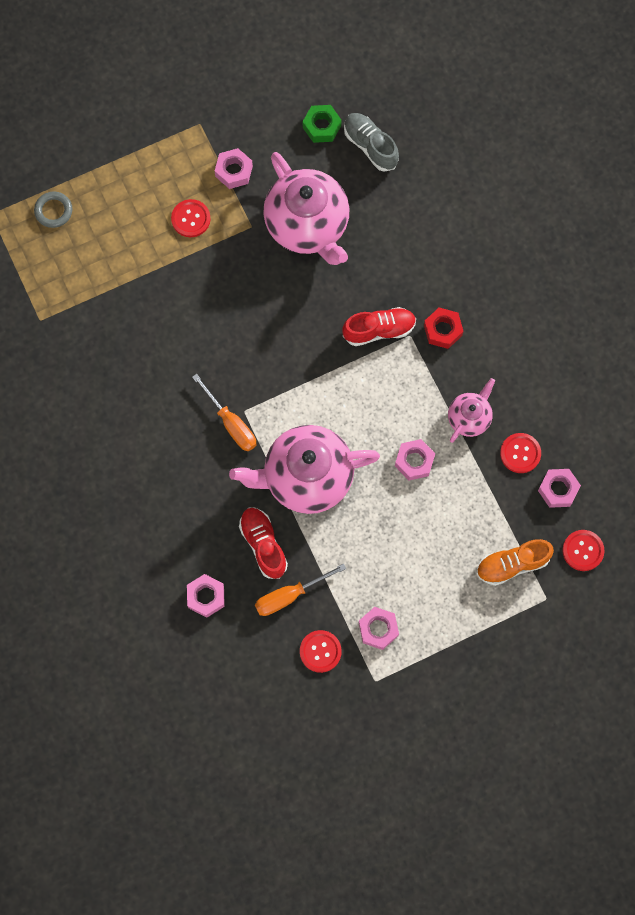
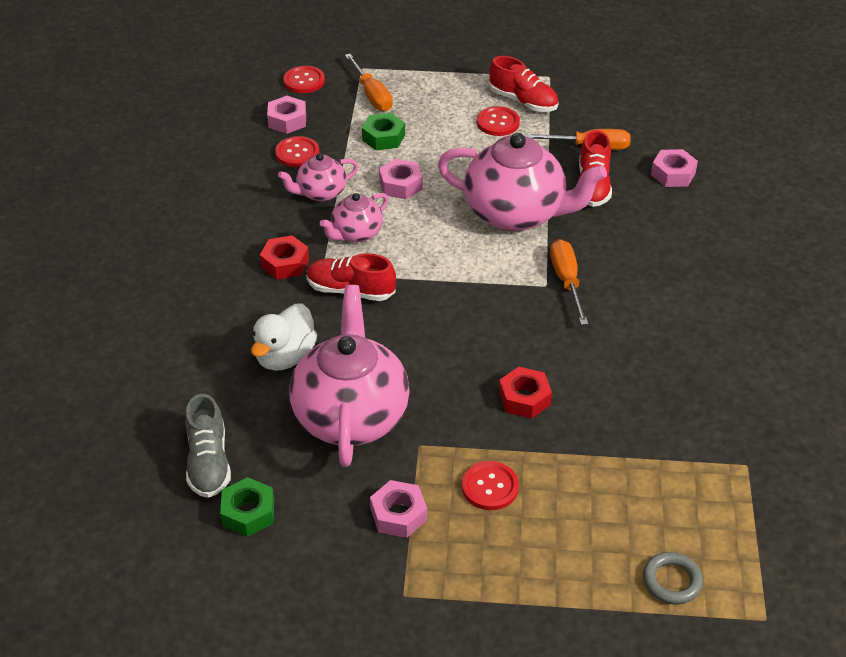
camera: 150 degrees left, 30 degrees down
(205, 298) = (524, 398): none -> red nut
(320, 651) = (585, 107): red button -> red button (498, 122)
(378, 629) = (523, 101): pink nut -> red shoe
(382, 248) = (285, 356): none -> white duck
(412, 388) = (356, 233): none -> pink teapot
(465, 512) = (383, 137): none -> green nut
(512, 564) = (372, 95): orange shoe -> orange screwdriver

